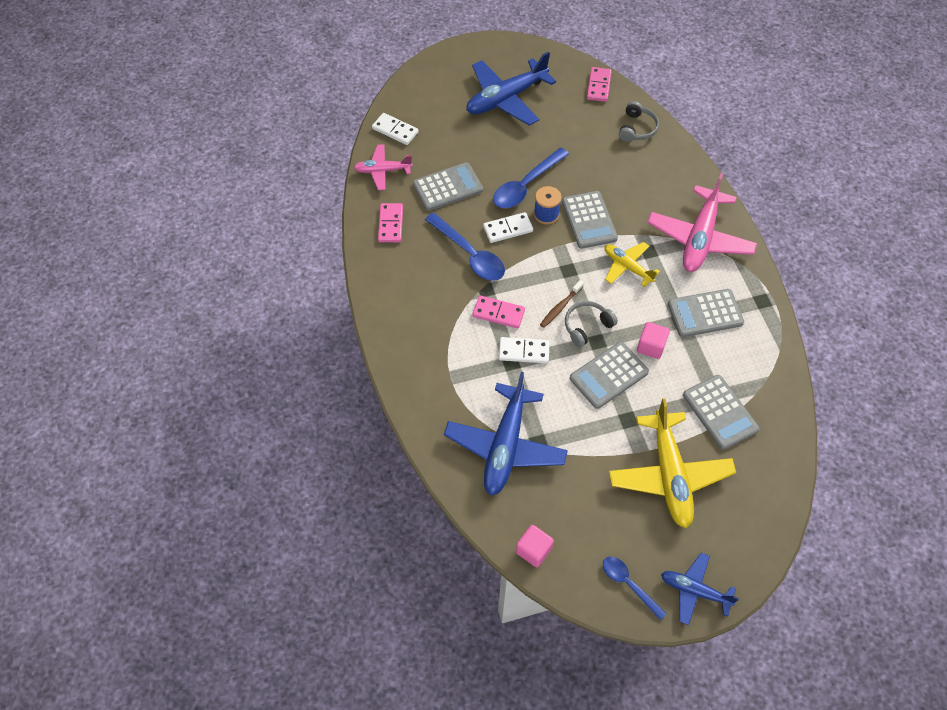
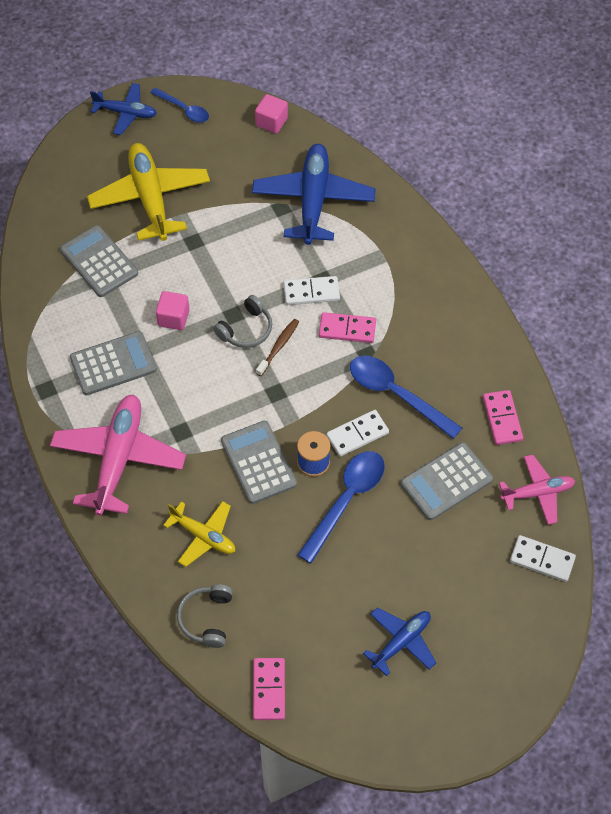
camera: 170 degrees right, 0 degrees up
(506, 99) = (401, 642): blue plane -> blue plane, size x0.57
(609, 375) = (217, 281): grey calculator -> none
(627, 267) = (206, 407): yellow plane -> yellow plane (203, 536)

